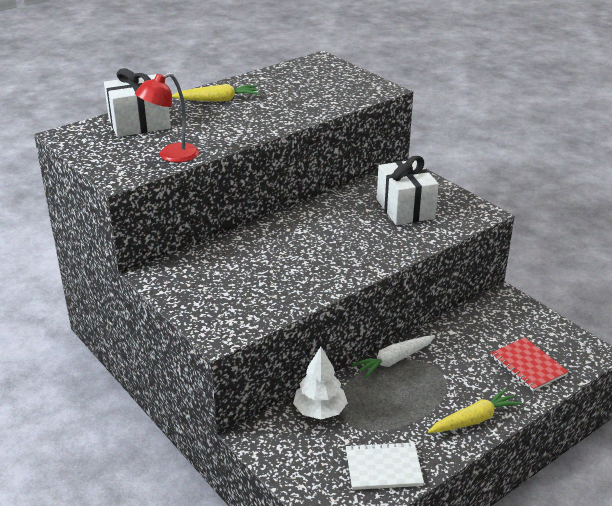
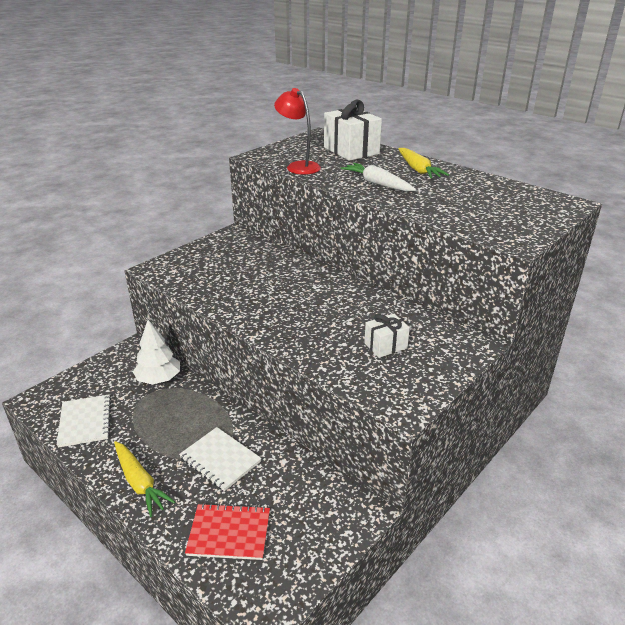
camera: 80 degrees right, 0 degrees up
(394, 360) = (229, 419): white carrot -> white carrot (377, 184)
(405, 209) = (385, 345): white gift -> white gift, size x0.55
(447, 368) = (220, 460): none -> white notebook
(528, 365) = (229, 533): red notebook -> red notebook turned 45 degrees clockwise

